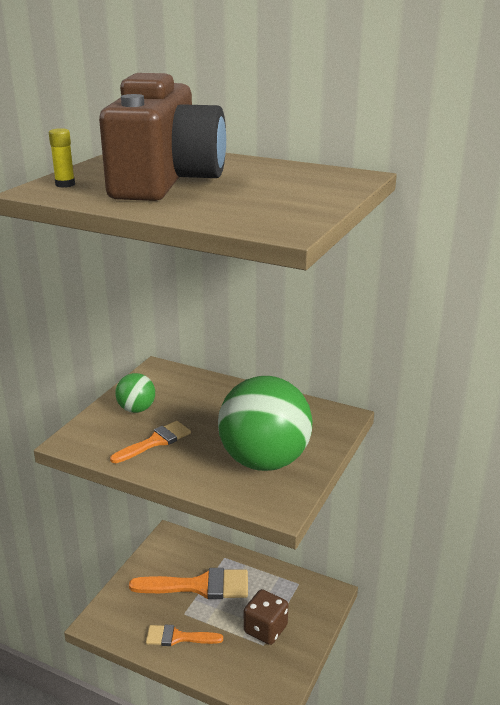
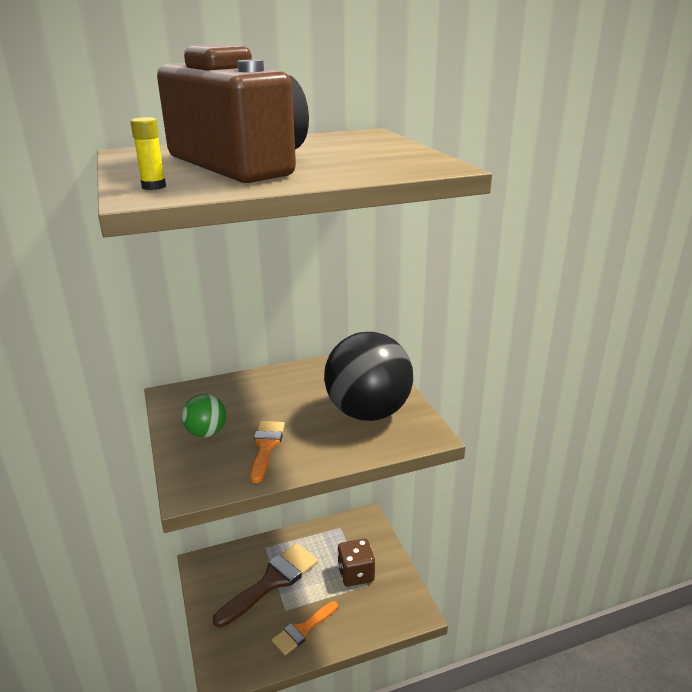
camera: 45 degrees left, 0 degrees up
(199, 586) = (272, 581): orange brush -> brown brush
(264, 461) = (368, 412): green ball -> black ball

